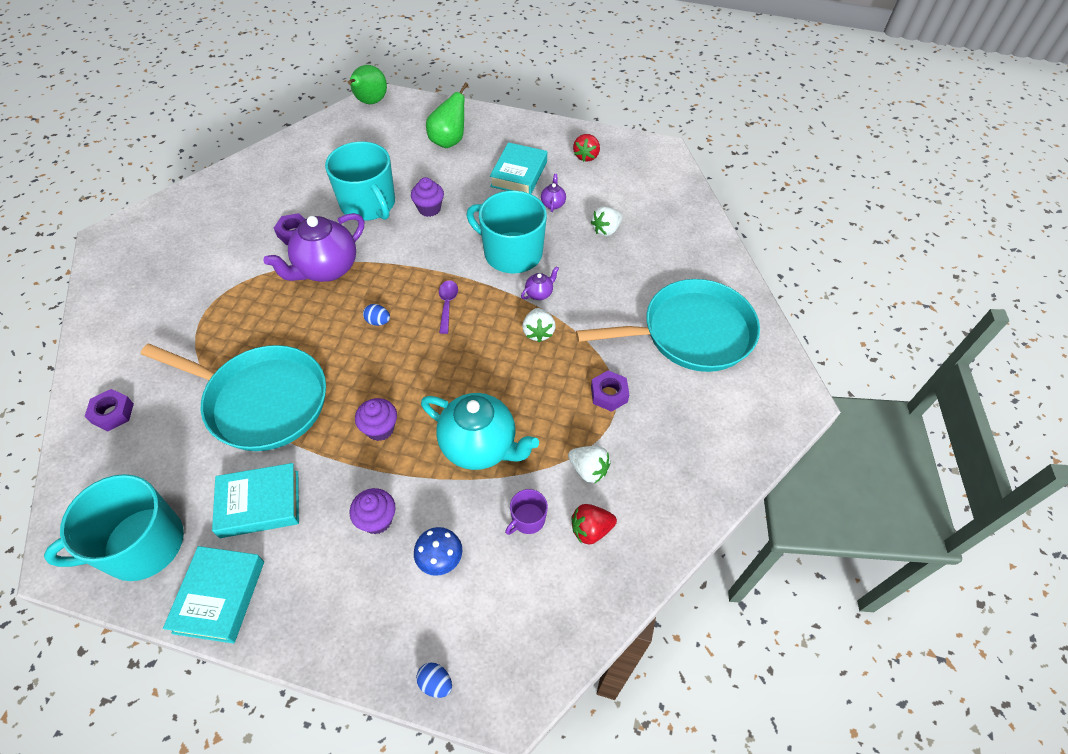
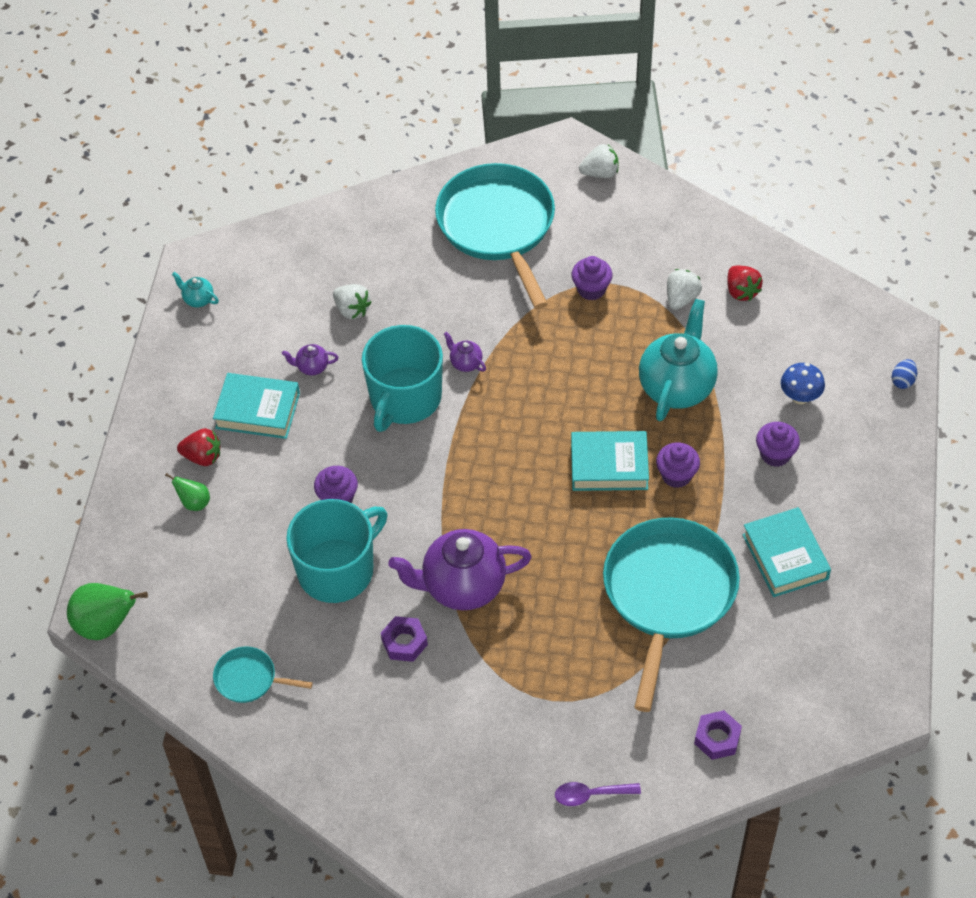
camera: 95 degrees left, 0 degrees up
(142, 545) = (853, 643): turquoise mug -> none
(219, 596) = (881, 559): turquoise book -> turquoise book (609, 466)
(302, 158) = (249, 679): none -> turquoise pan
(326, 269) = (462, 586): purple teapot -> purple teapot turned 135 degrees clockwise
(378, 321) = (535, 511): blue egg -> none
(447, 304) = (497, 448): purple spoon -> purple spoon (590, 795)
(449, 141) = (194, 503): green pear -> green pear, size x0.54
(527, 519) = (744, 338): purple mug -> none
(538, 332) = (522, 357): white strawberry -> white strawberry (600, 173)
(586, 156) = (213, 341): red strawberry -> red strawberry (202, 457)
(609, 394) = (591, 289): purple nut -> purple cupcake
(627, 150) = (198, 299): none -> turquoise teapot

